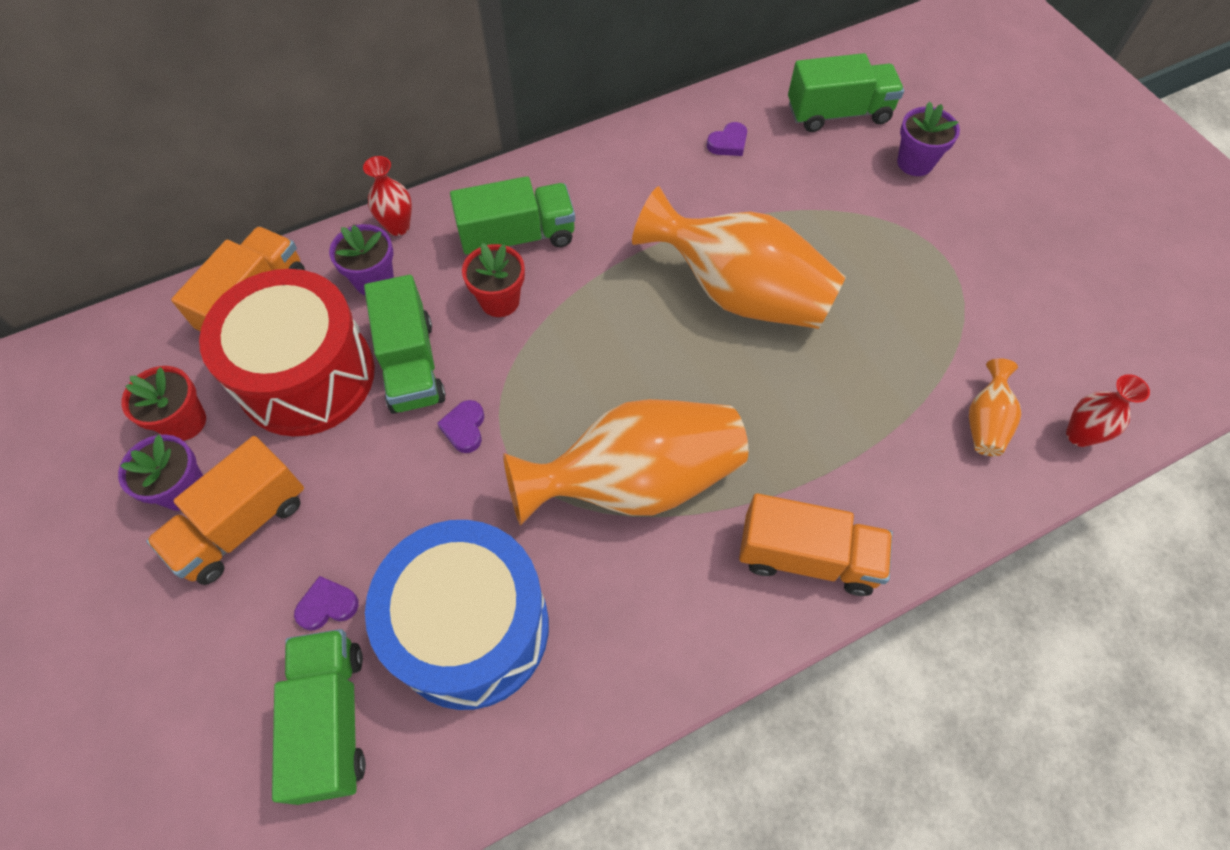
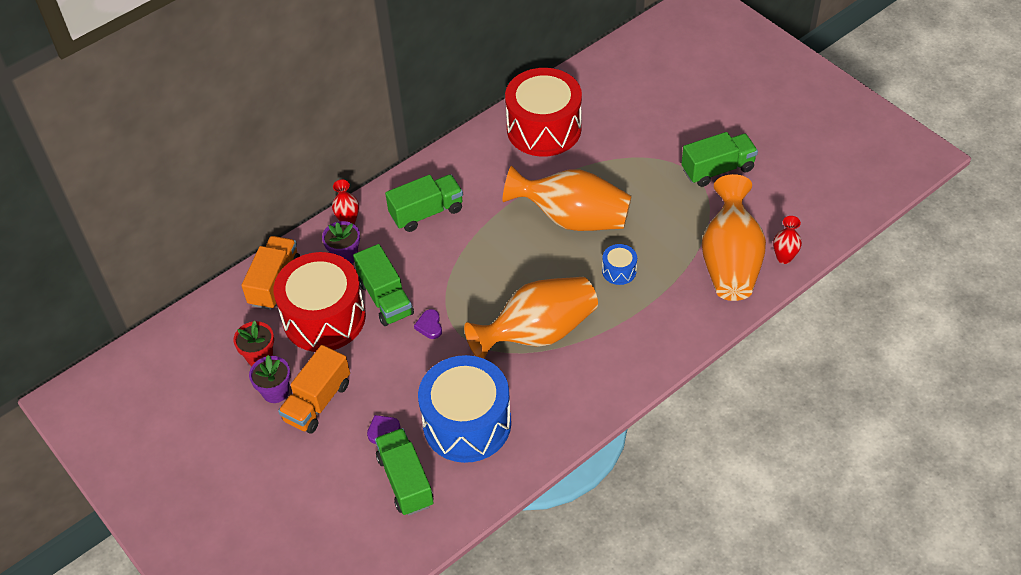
camera: 10 degrees left, 10 degrees down
(500, 301) = (427, 252): red flower pot -> none
(728, 143) = (544, 129): purple heart -> red drum
(795, 398) = (619, 271): none -> blue drum
(807, 557) = (643, 350): orange truck -> none
(838, 113) = (610, 96): green truck -> green truck (717, 169)
(915, 163) = (664, 119): purple flower pot -> none
(985, 422) = (730, 261): orange vase -> orange vase, size x2.26

